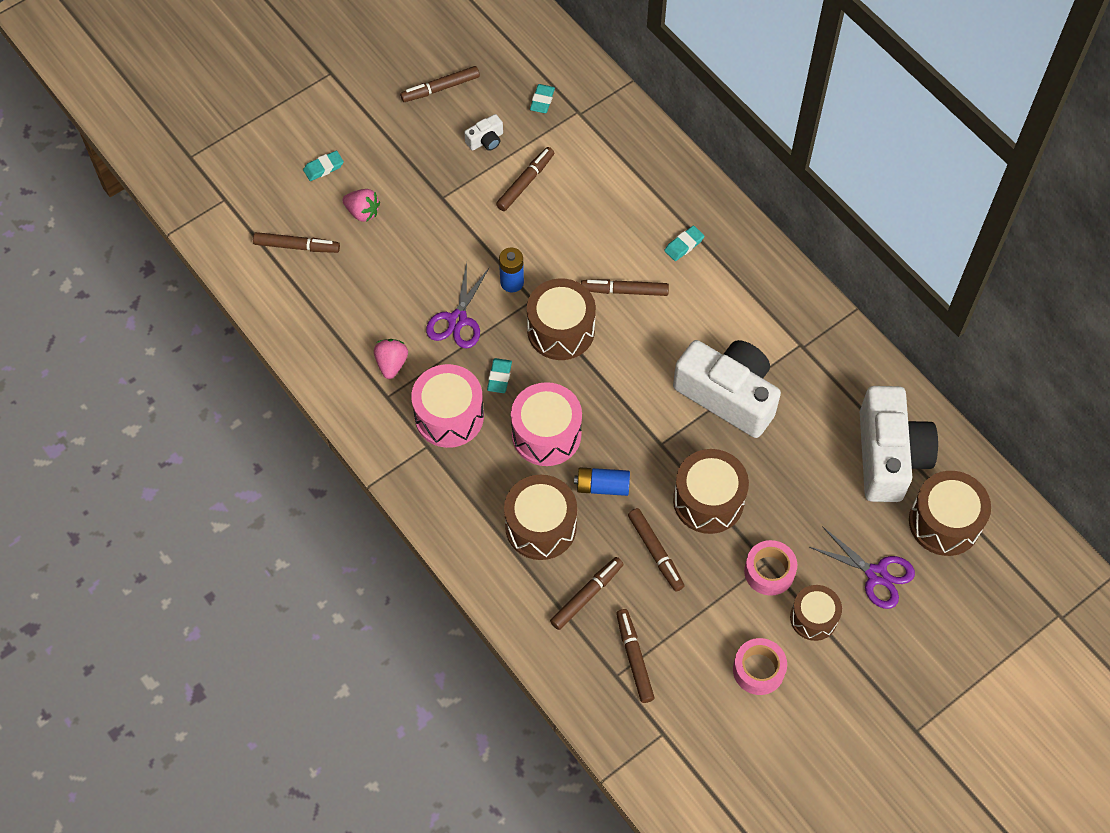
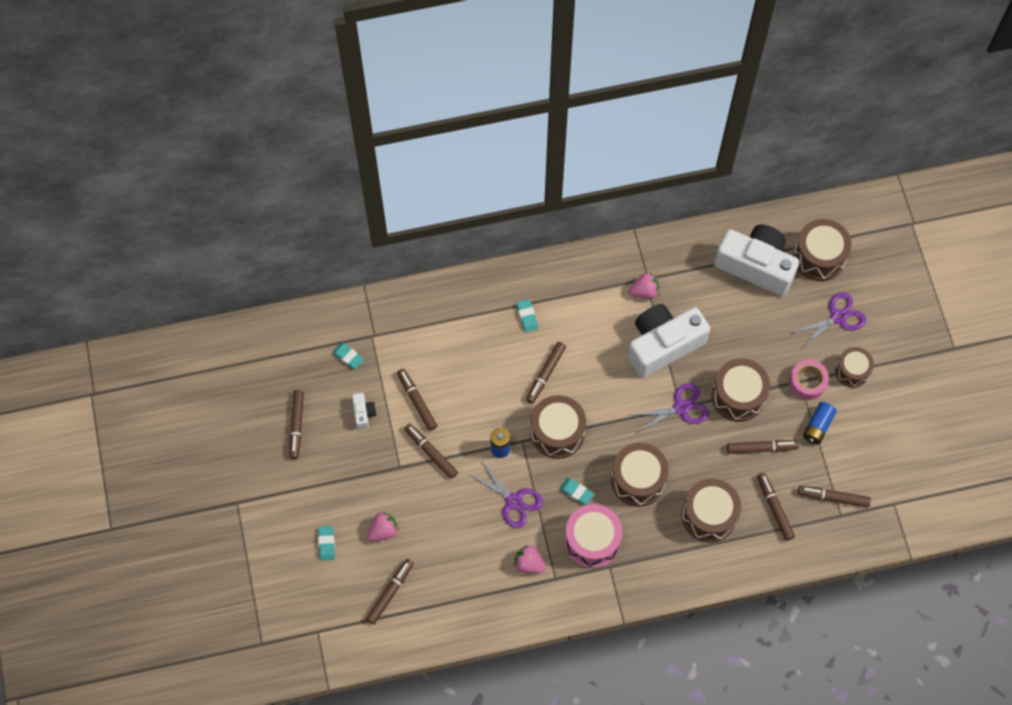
camera: 65 degrees left, 5 degrees up
(473, 219) = (431, 452): none -> brown marker
(546, 434) = (638, 480): pink drum -> brown drum
(602, 486) = (696, 460): blue battery -> blue battery (818, 426)
(659, 445) = (681, 408): none -> purple scissors
(758, 670) = (874, 423): pink tape -> none
(784, 350) = (644, 291): none -> pink strawberry

